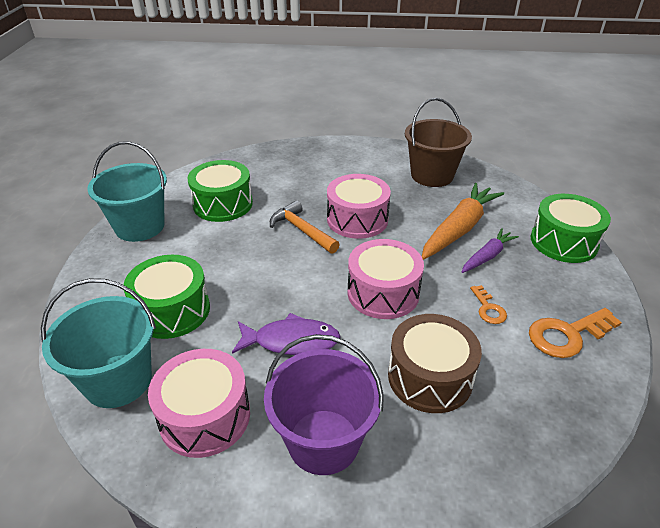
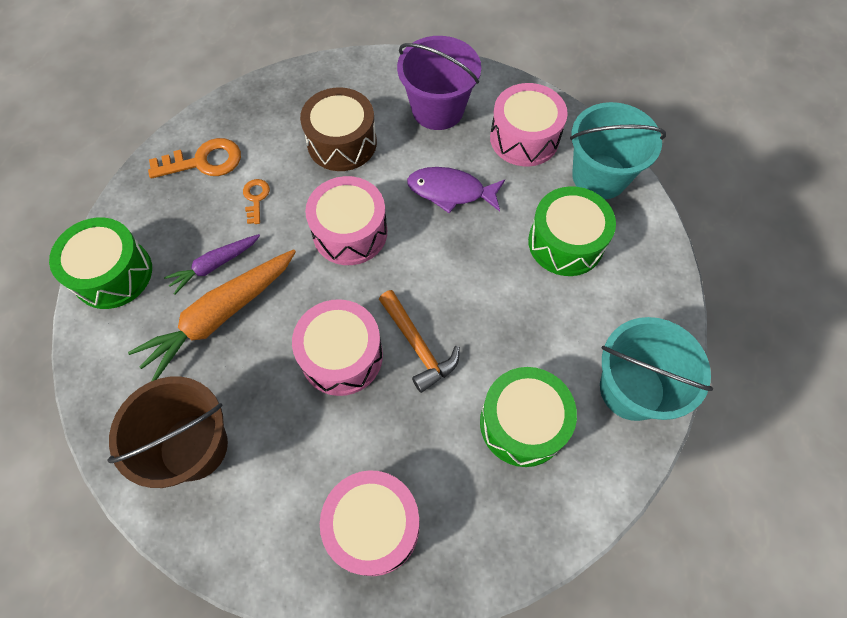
camera: 170 degrees left, 25 degrees up
(312, 162) = (373, 526): none -> pink drum

